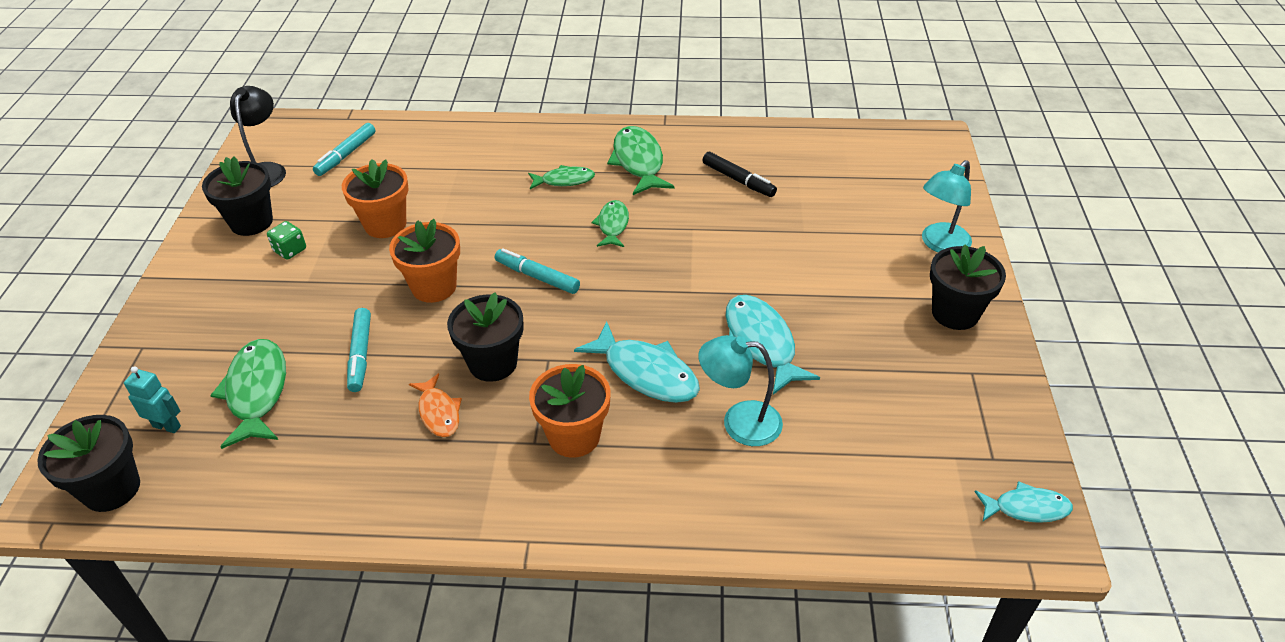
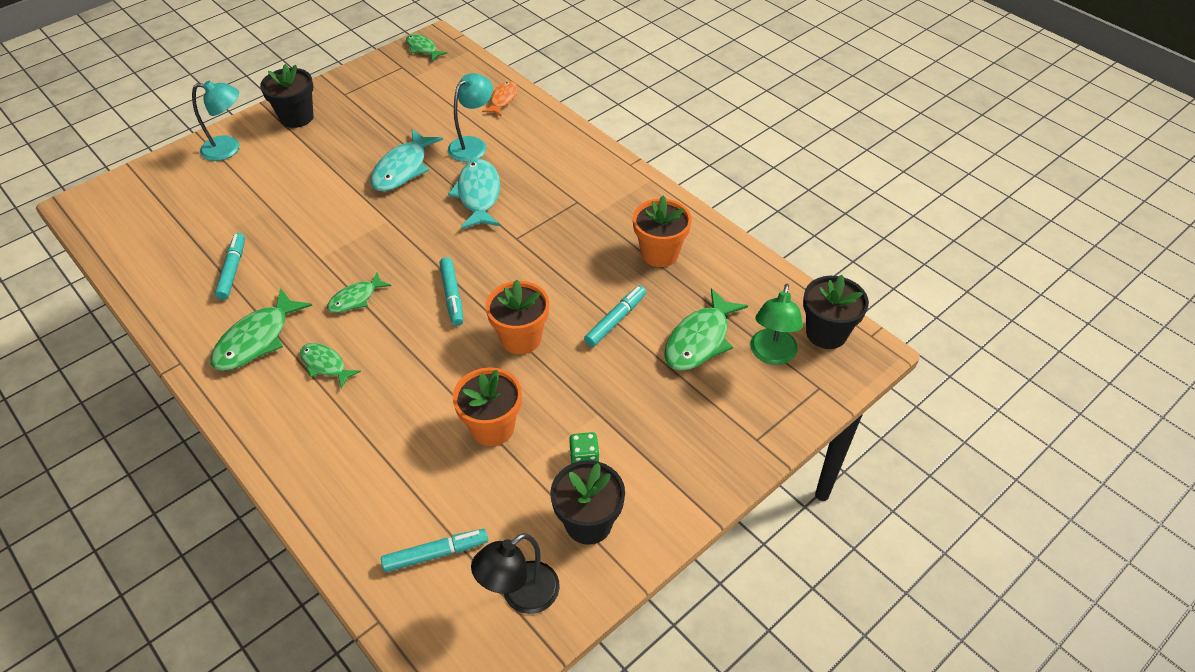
camera: 135 degrees left, 5 degrees up
(167, 426) = (771, 355): turquoise robot -> green lamp
(438, 412) = (607, 250): orange fish -> orange fish (503, 99)
(493, 363) = (547, 257): black flower pot -> none
(574, 436) = (555, 191): orange flower pot -> orange flower pot (659, 253)
(738, 180) = (232, 270): black marker -> turquoise marker
(739, 422) = (473, 145): turquoise lamp -> turquoise lamp turned 105 degrees counterclockwise
(1026, 508) = (423, 49): turquoise fish -> green fish

